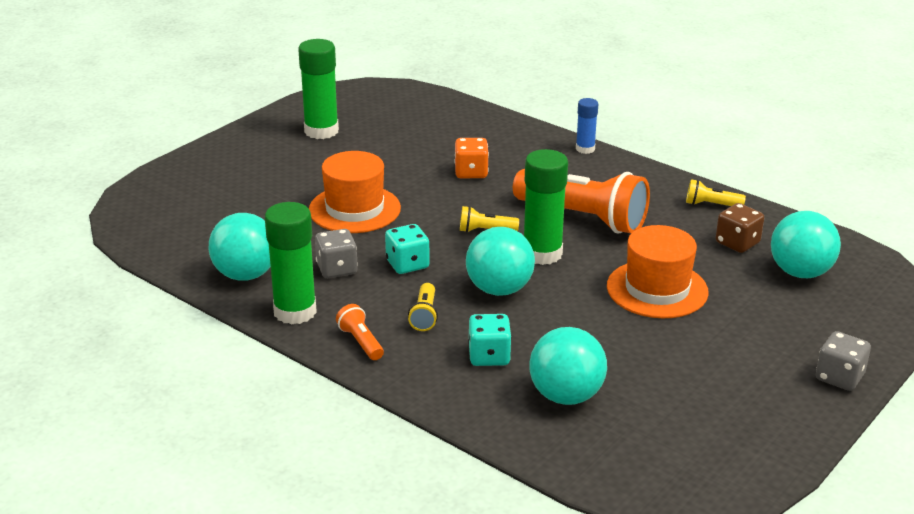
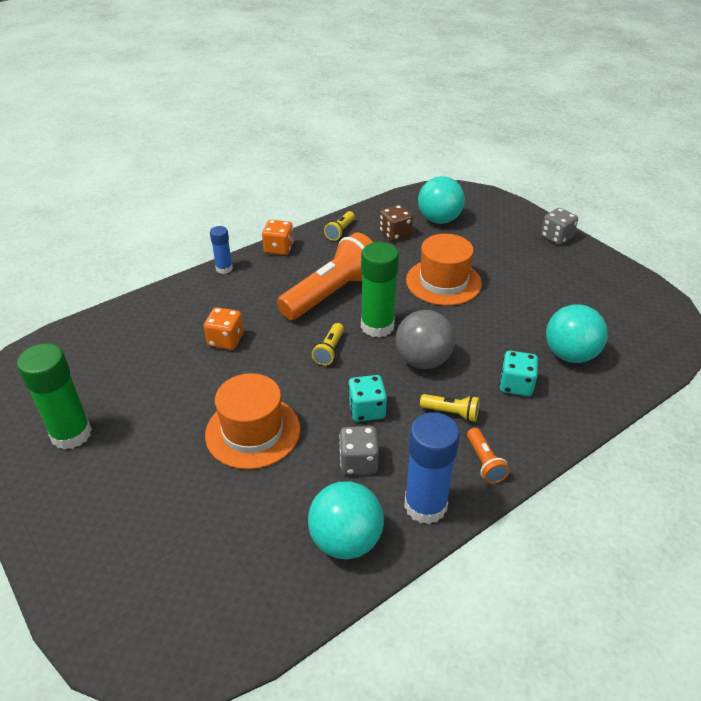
camera: 75 degrees left, 10 degrees up
(295, 312) = (425, 505): green glue stick -> blue glue stick
(361, 342) = (484, 462): orange flashlight -> orange flashlight turned 90 degrees counterclockwise
(499, 289) = (423, 361): turquoise ball -> grey ball
(645, 172) = (279, 248): none -> orange dice

